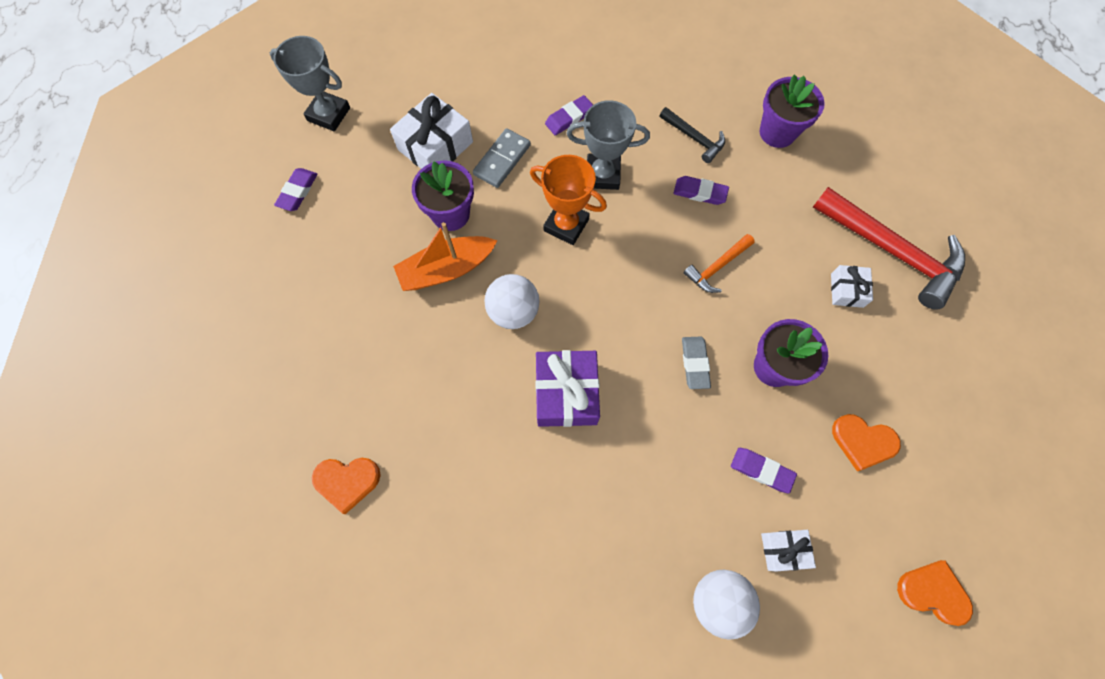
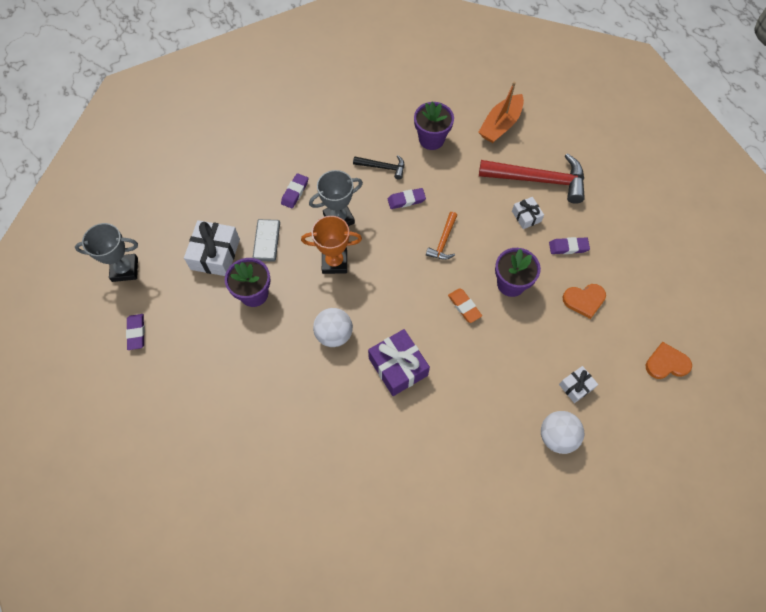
camera: 30 degrees left, 5 degrees down
(347, 481) = (292, 499): orange heart -> none
(446, 269) = (273, 331): orange boat -> orange boat (500, 125)
(695, 363) = (464, 306): grey eraser -> orange eraser
(761, 470) = (538, 348): purple eraser -> purple eraser (568, 247)

